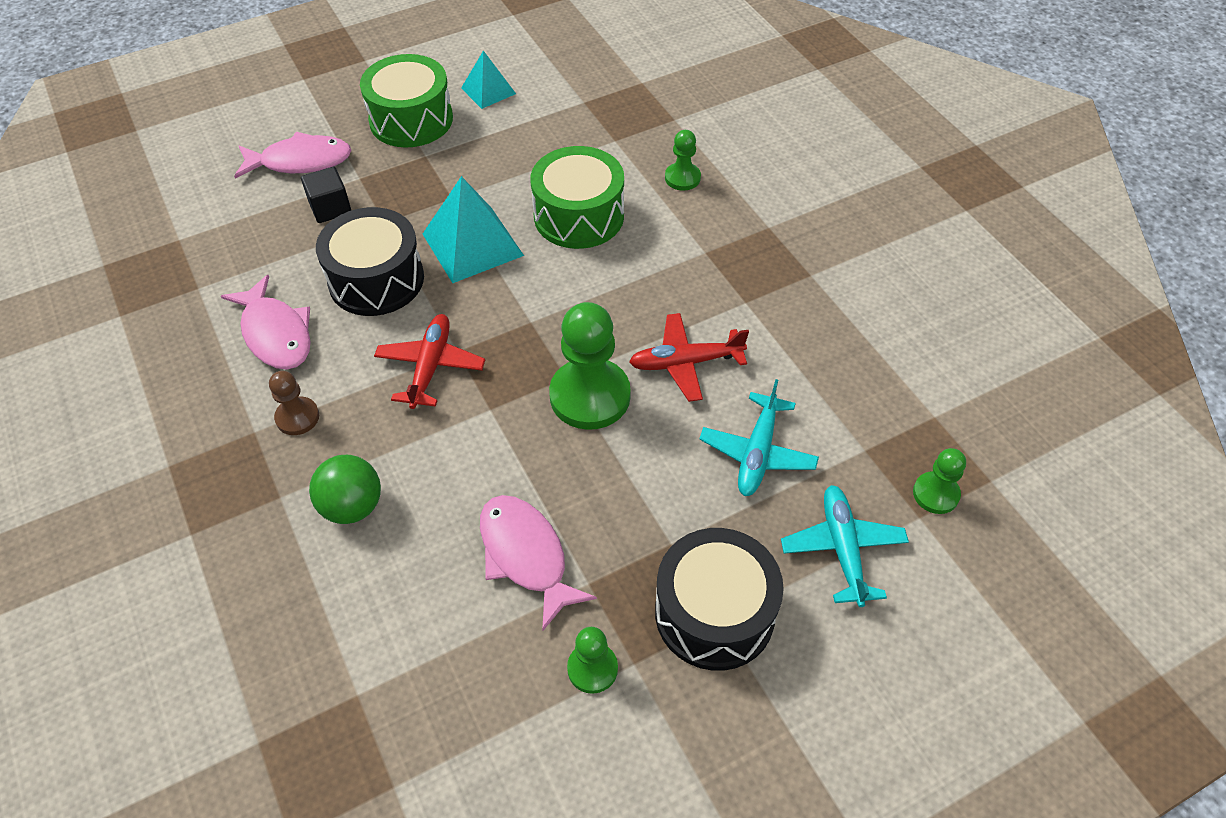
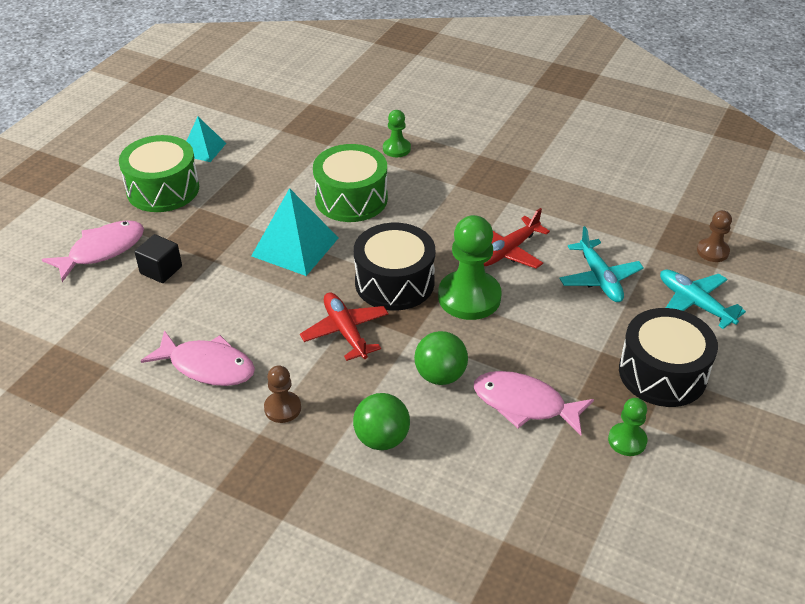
camera: 35 degrees left, 10 degrees down
(376, 280) = (247, 298): black drum -> black drum (394, 282)
(473, 470) = (440, 375): none -> green ball
(935, 494) = (712, 251): green pawn -> brown pawn

